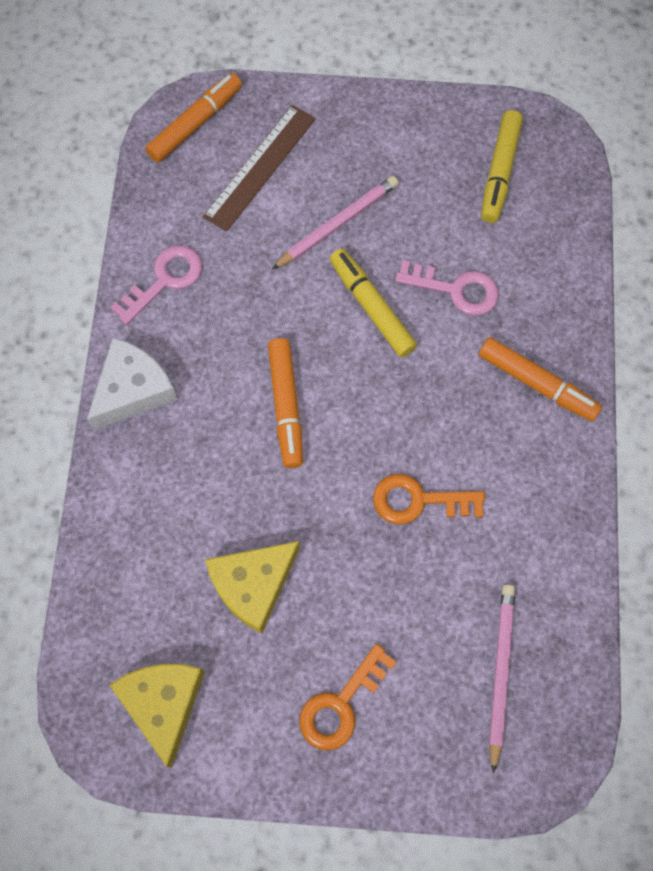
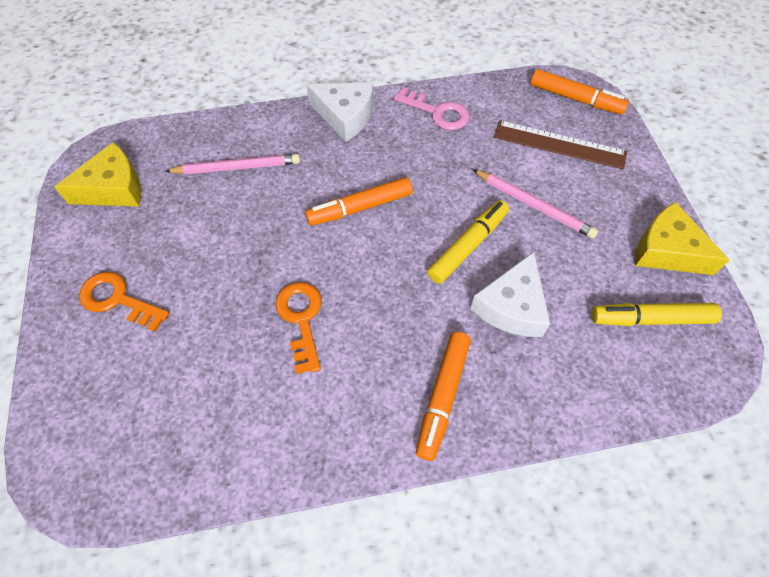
camera: 75 degrees right, 10 degrees down
(253, 585) = (209, 220): yellow cheese -> yellow cheese (667, 250)
(455, 289) = (511, 306): pink key -> white cheese
(500, 673) = (152, 419): pink pencil -> pink pencil (237, 167)

